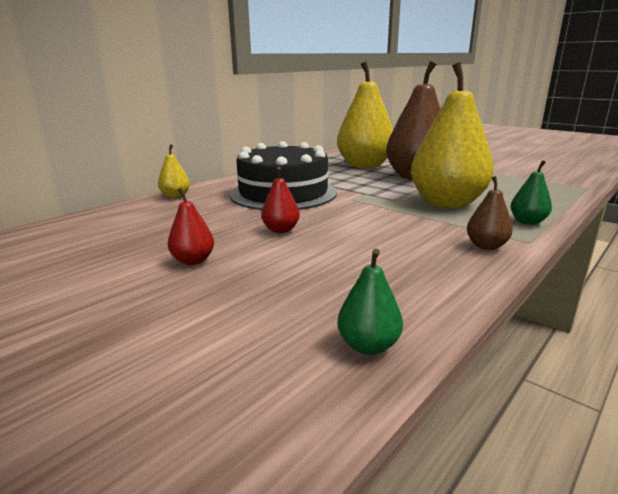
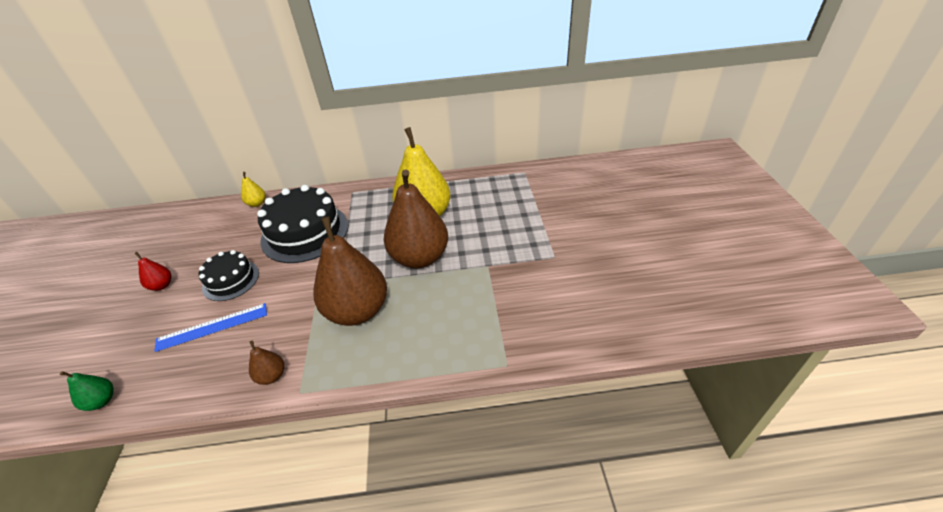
camera: 45 degrees right, 20 degrees up
(281, 230) = (231, 280): red pear -> black cake
(346, 253) = (212, 326): none -> blue ruler
(447, 203) = (358, 311): yellow pear -> brown pear
(527, 222) = (348, 372): green pear -> none

